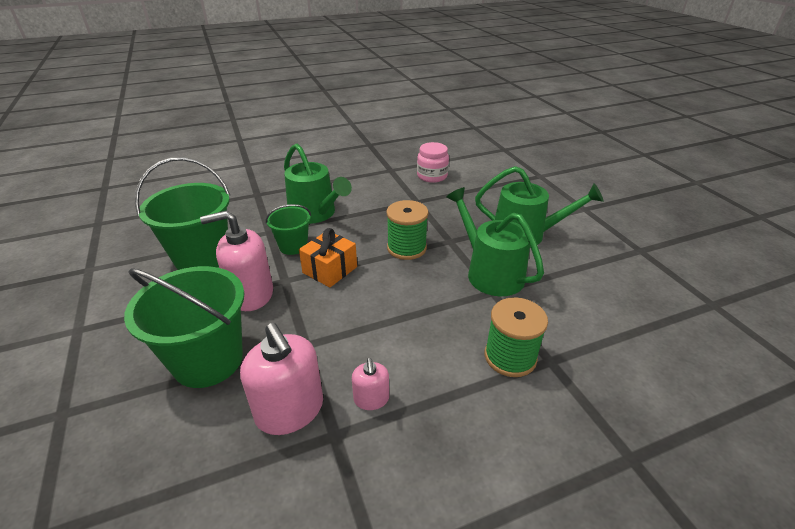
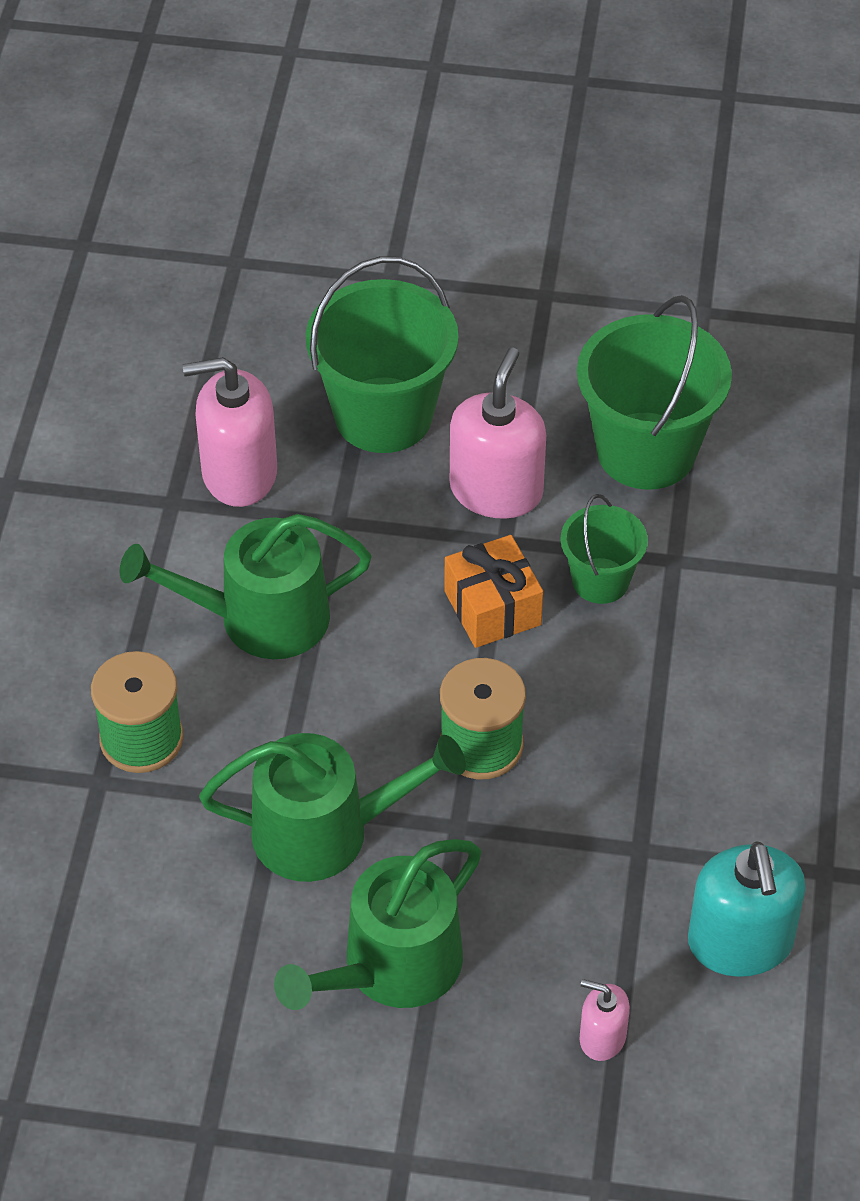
camera: 120 degrees right, 15 degrees up
(315, 213) = (699, 651): green watering can -> green watering can (260, 618)
(371, 399) = (194, 555): pink soap dispenser -> pink soap dispenser (602, 1037)
(432, 176) = (740, 942): pink jar -> turquoise soap dispenser

